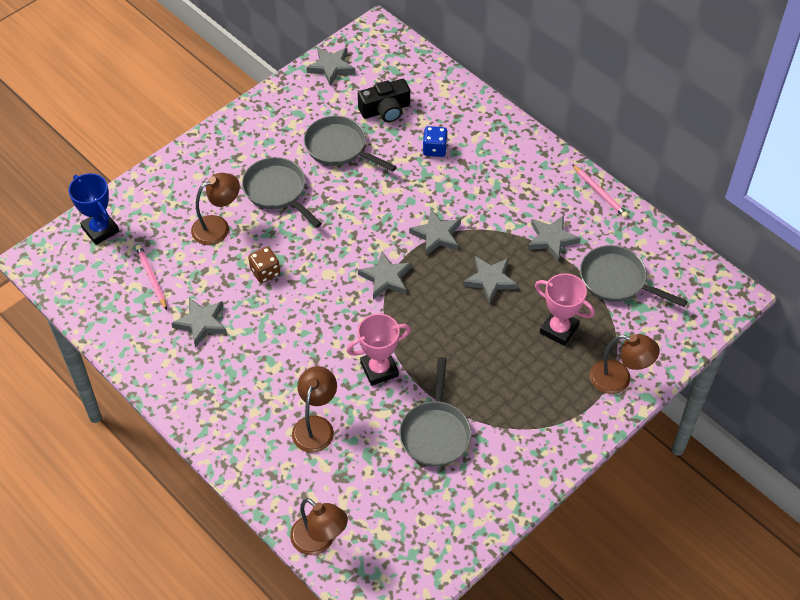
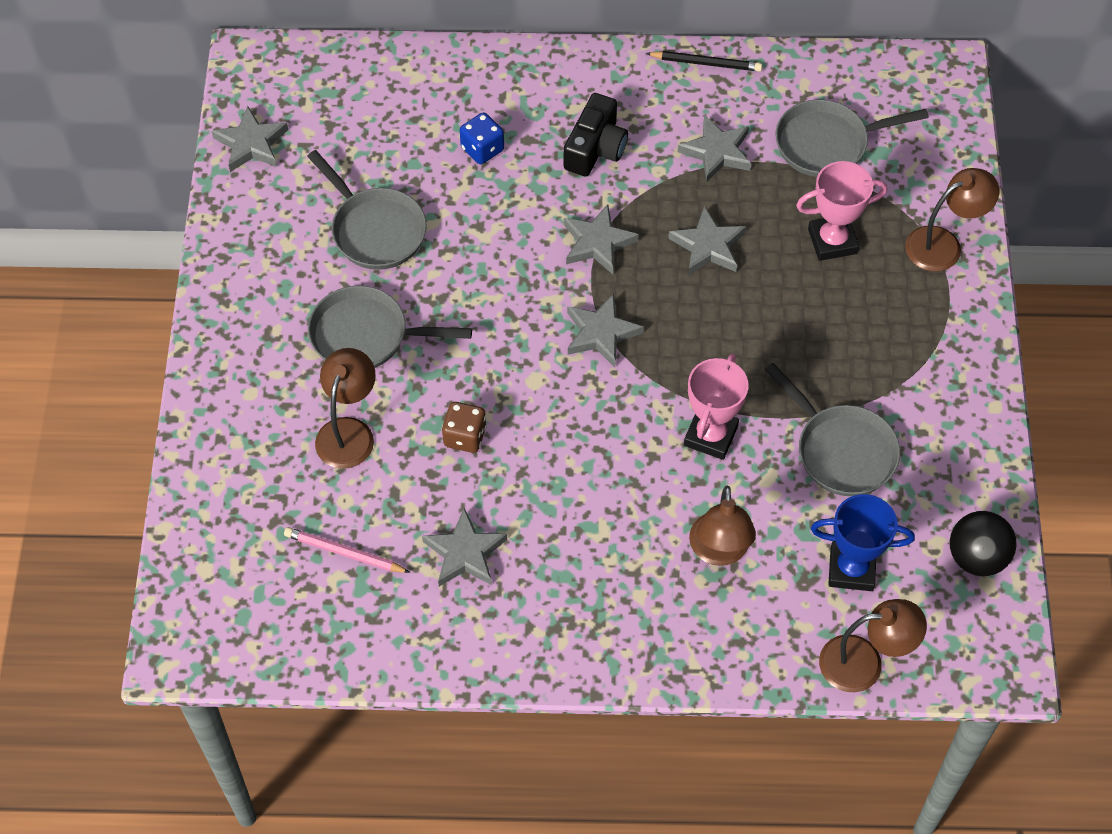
camera: 45 degrees left, 5 degrees up
(100, 230) = (213, 551): blue trophy -> blue trophy (851, 569)
(316, 426) = (719, 551): brown lamp -> brown lamp turned 150 degrees counterclockwise
(339, 147) = (375, 230): grey pan -> grey pan turned 120 degrees counterclockwise
(385, 110) = (375, 146): black camera -> black camera (595, 148)
(440, 545) = (976, 557): none -> black ball
(600, 193) = (706, 63): pink pencil -> black pencil

